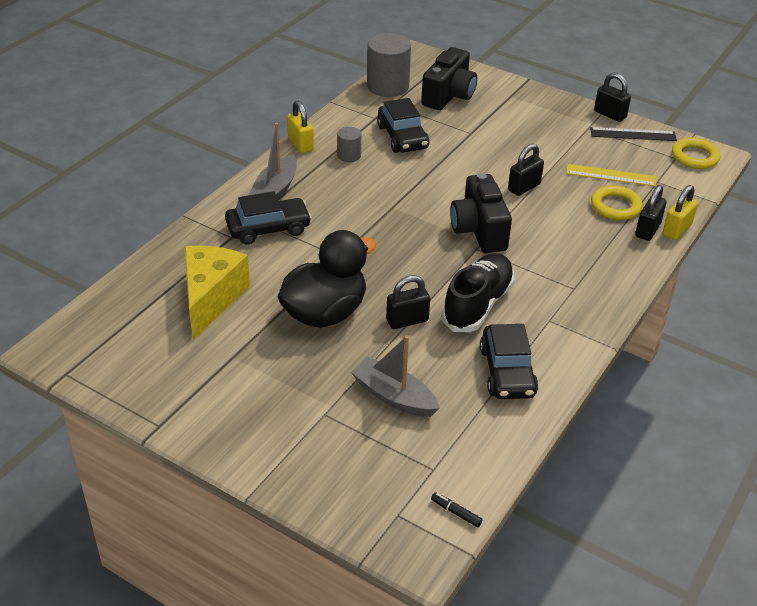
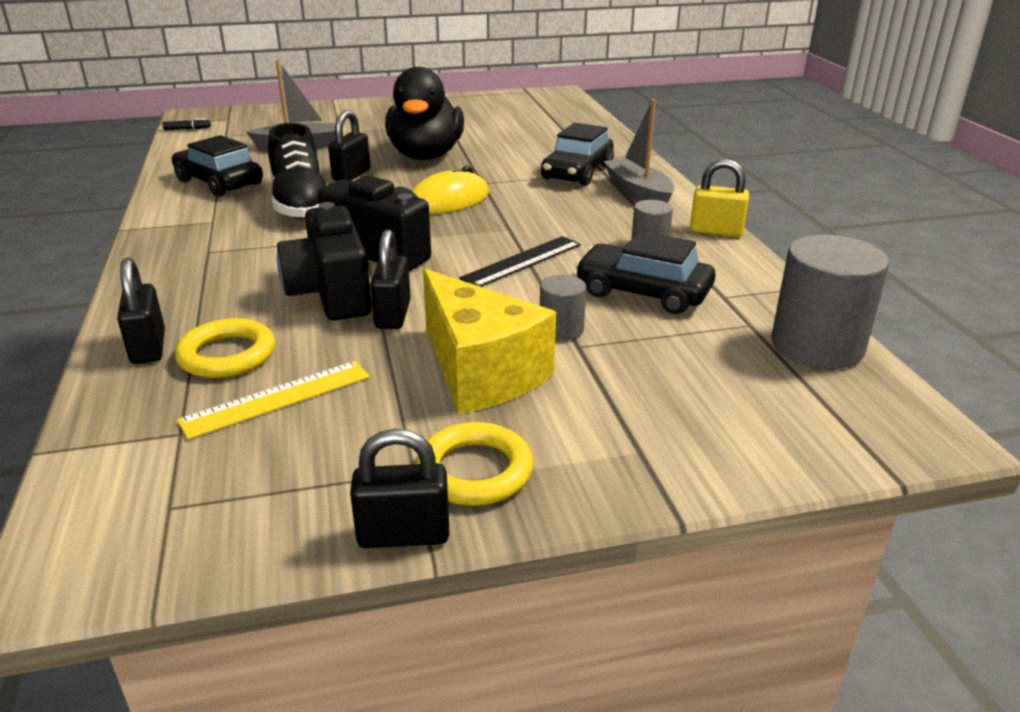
camera: 135 degrees right, 10 degrees down
(211, 299) = (522, 133): yellow cheese -> yellow cheese (480, 372)
(387, 251) = (448, 201): none -> yellow mouse
(449, 95) = (719, 385): black camera -> black camera (331, 293)
(466, 142) = (561, 329): none -> grey cylinder
(633, 134) = (306, 511): black ruler -> black ruler (522, 261)
(676, 230) = (96, 369): yellow padlock -> none
(694, 157) = (121, 535): yellow ring -> yellow ring (475, 471)

